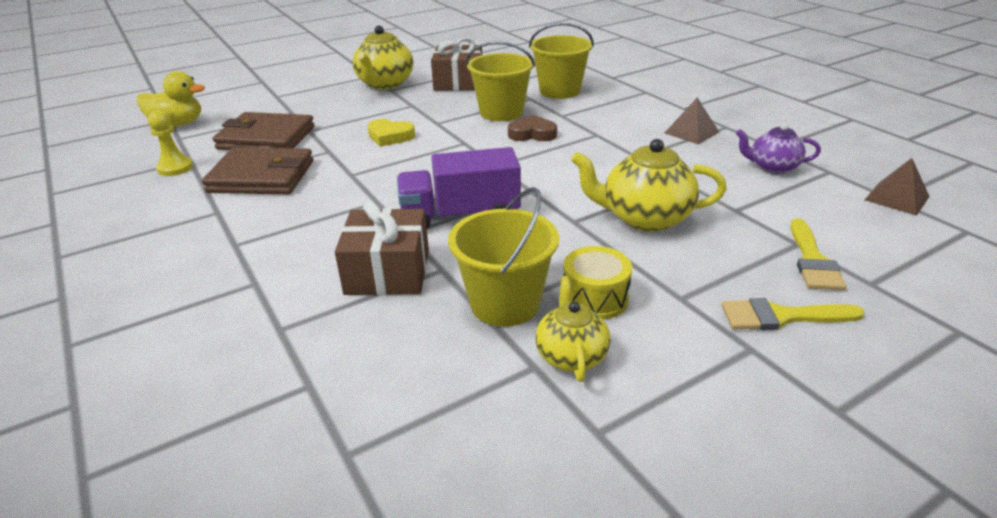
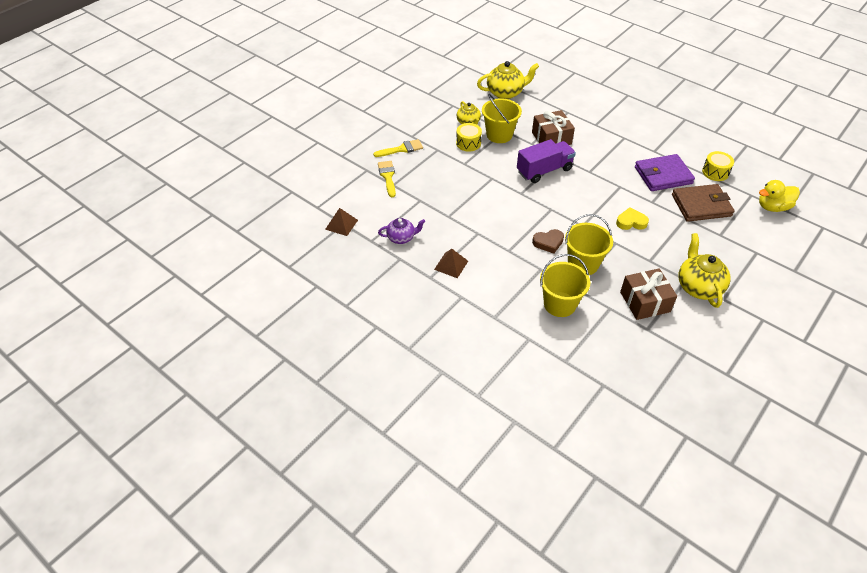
camera: 160 degrees right, 15 degrees up
(175, 168) = (715, 172): yellow pawn -> yellow drum
(262, 177) = (663, 175): brown wallet -> purple wallet
(644, 218) = (461, 186): yellow teapot -> yellow teapot (505, 93)

